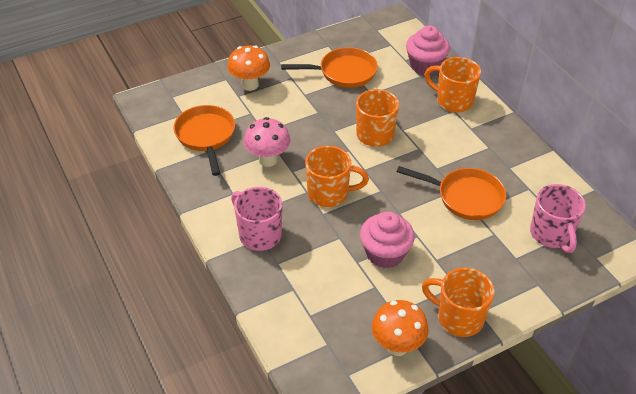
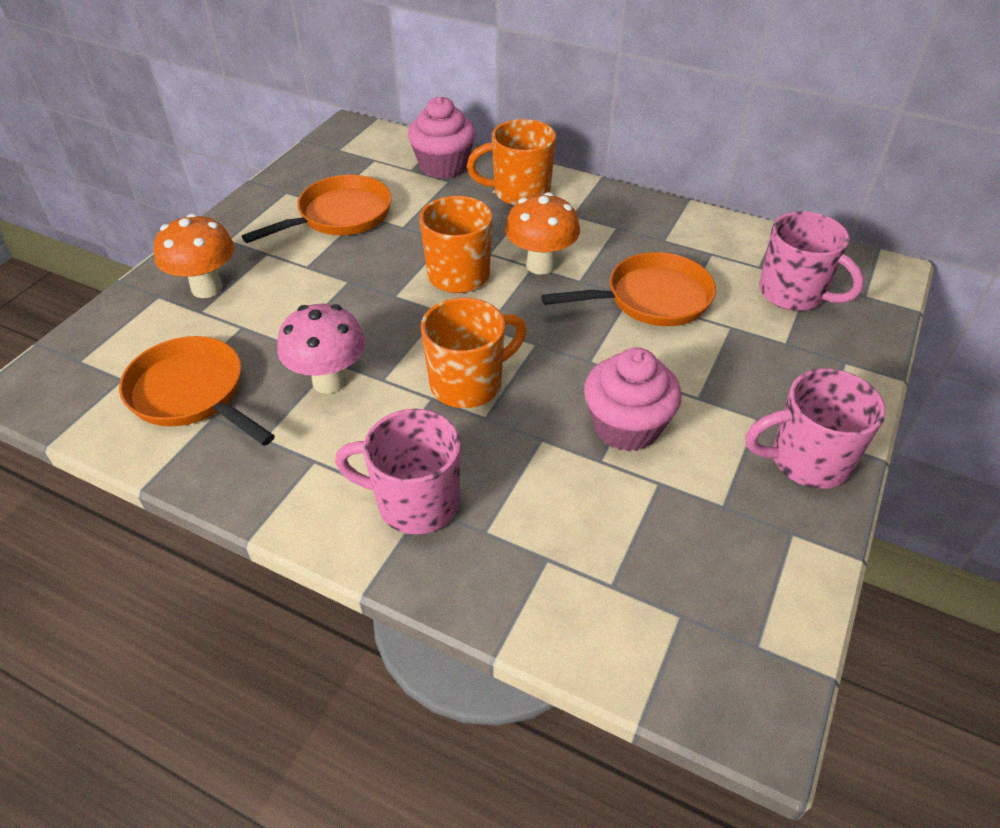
camera: 35 degrees left, 0 degrees up
(397, 346) = (776, 552): orange mushroom -> orange mushroom (540, 265)
(458, 318) = (806, 460): orange mug -> pink mug

